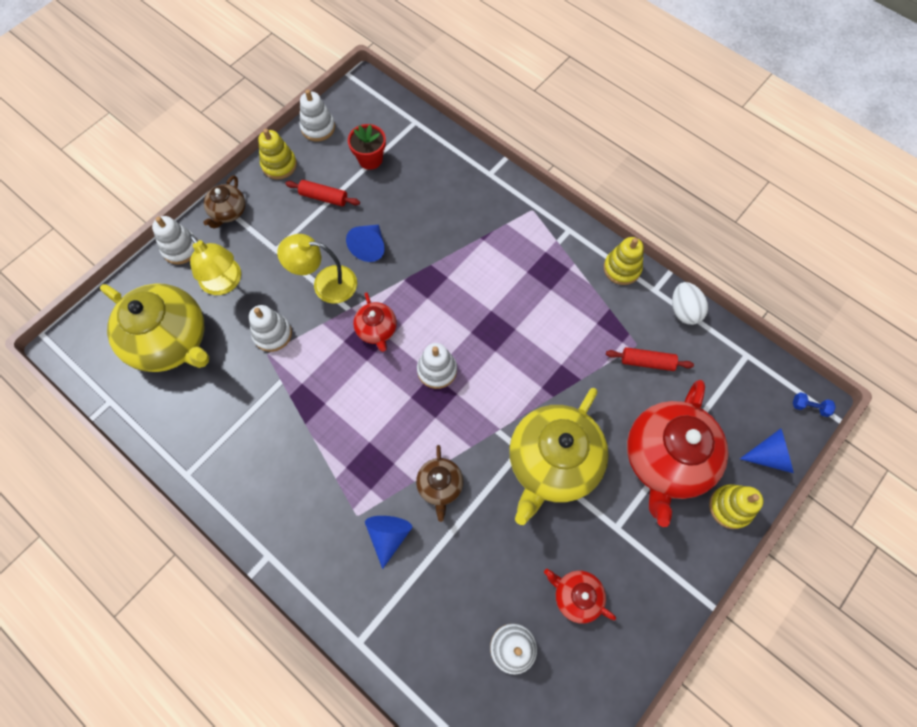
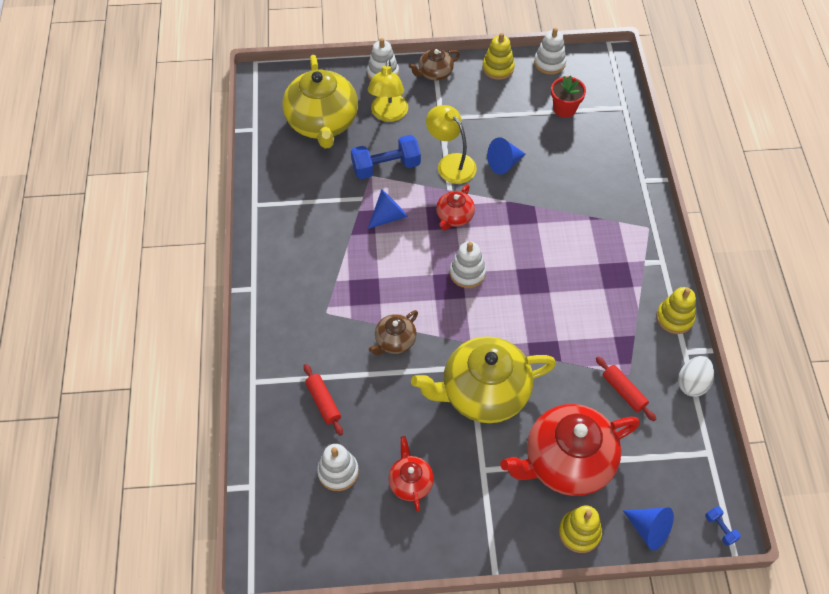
camera: 45 degrees right, 10 degrees down
(272, 334) = (386, 167): white stacking toy -> blue dumbbell
(324, 197) = (506, 109): red rolling pin -> red rolling pin (323, 402)
(388, 535) = (333, 340): blue cone -> blue cone (389, 216)

